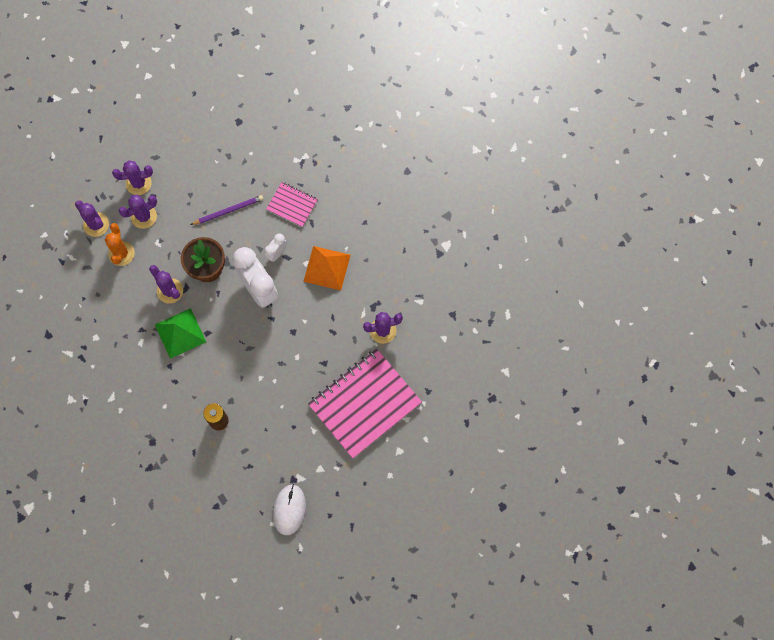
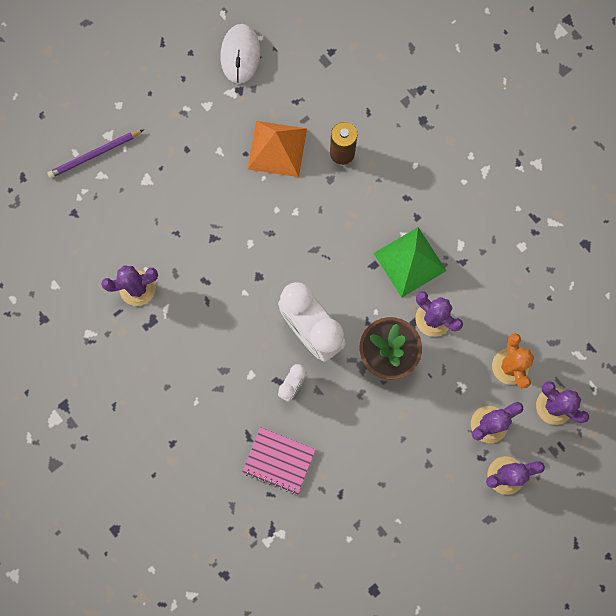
camera: 175 degrees right, 5 degrees up
(228, 211) = (369, 444): purple pencil -> purple pencil (94, 155)
(327, 268) = (220, 370): orange pyramid -> orange pyramid (277, 148)
(364, 404) = (156, 190): pink notebook -> none

